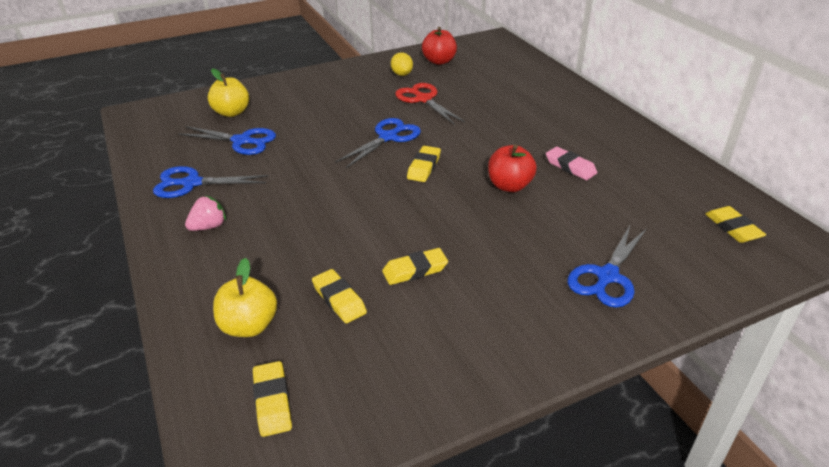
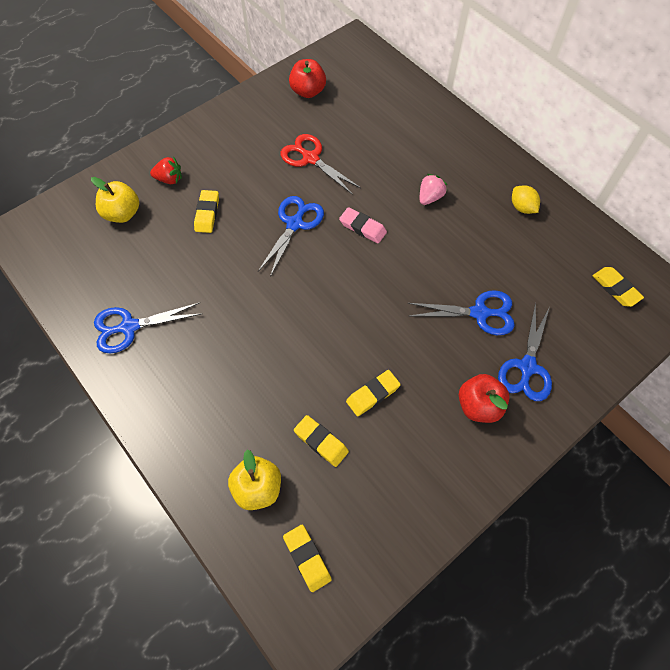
camera: 15 degrees left, 25 degrees up
(209, 226) = (172, 381): pink strawberry -> pink strawberry (430, 197)
(242, 141) = (152, 256): blue scissors -> blue scissors (479, 313)
(286, 97) = (169, 179): none -> red strawberry
(402, 74) = (276, 120): yellow lemon -> yellow lemon (522, 207)
(424, 167) = (341, 261): yellow eraser -> yellow eraser (207, 213)
(509, 186) = (424, 271): red apple -> red apple (479, 406)
(570, 167) = (471, 235): pink eraser -> pink eraser (362, 228)

